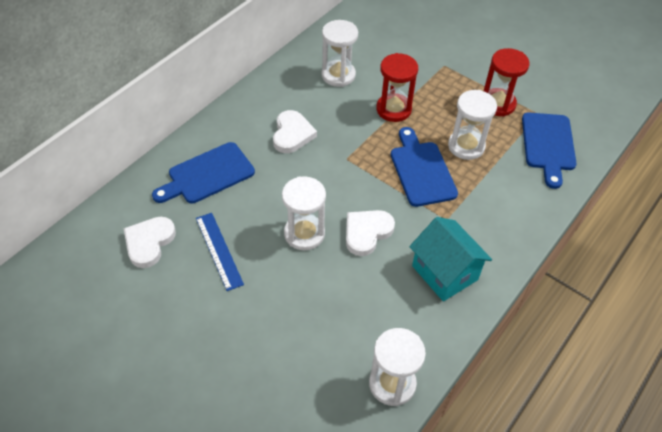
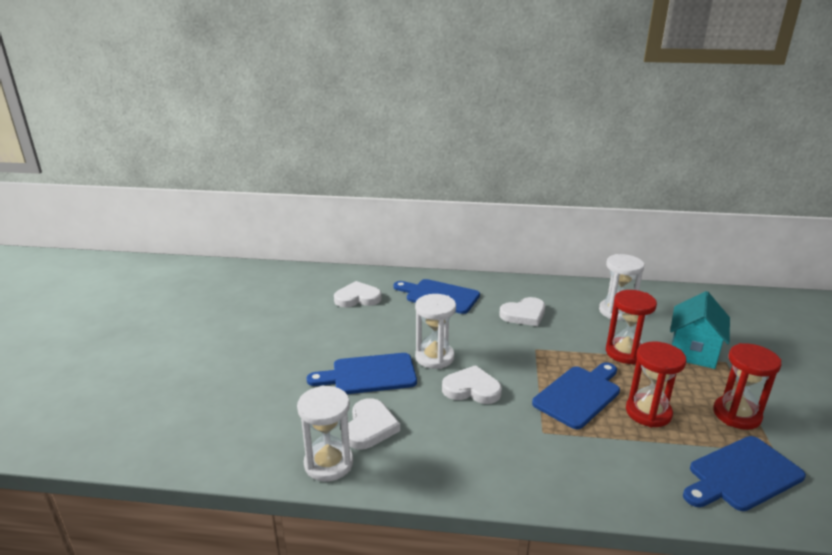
camera: 60 degrees right, 25 degrees down
(219, 250) = (378, 326): blue ruler -> none
(292, 296) = (369, 374): none -> blue cutting board
(366, 331) = (370, 427): none -> white heart
(444, 273) = (479, 454): turquoise house -> turquoise house (693, 351)
(466, 146) = (648, 412): white hourglass -> red hourglass

